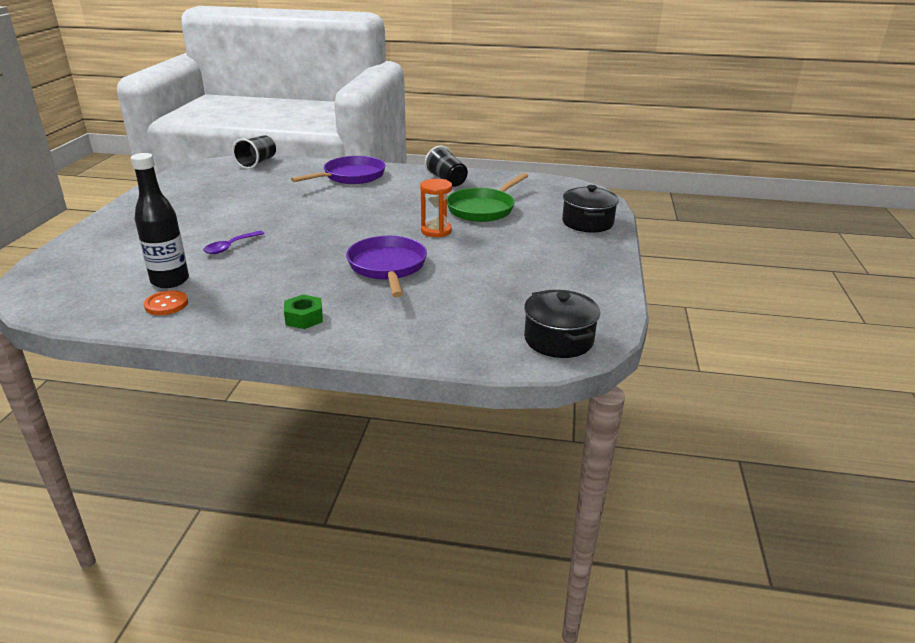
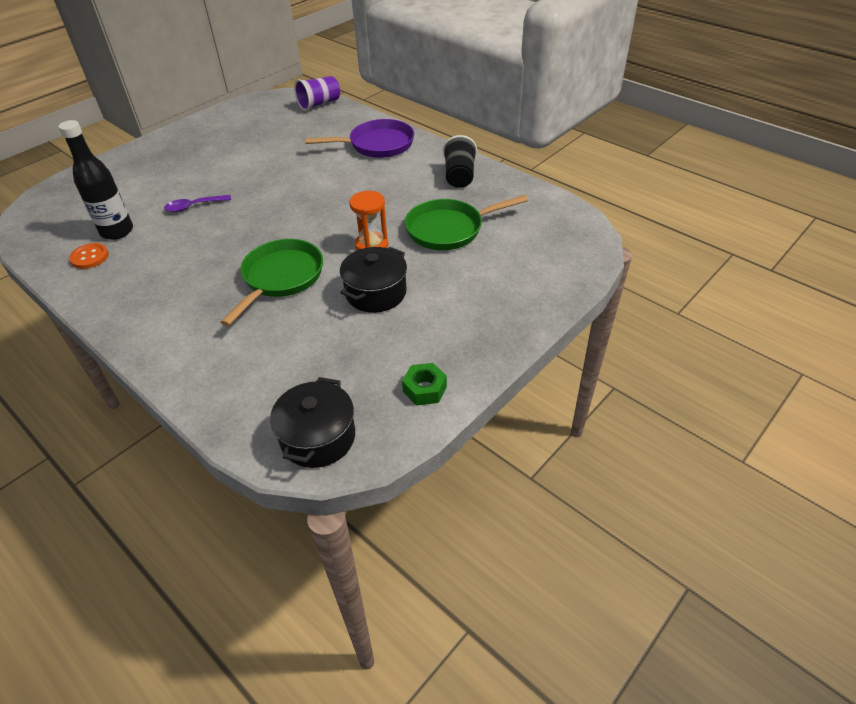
camera: 35 degrees right, 15 degrees up
(257, 163) = (319, 104): black cup -> purple cup
(304, 318) = (157, 313): green nut -> green nut (424, 389)
(388, 267) = (281, 278): purple pan -> green pan
(587, 223) = (534, 287): black pot -> black pot (376, 293)

